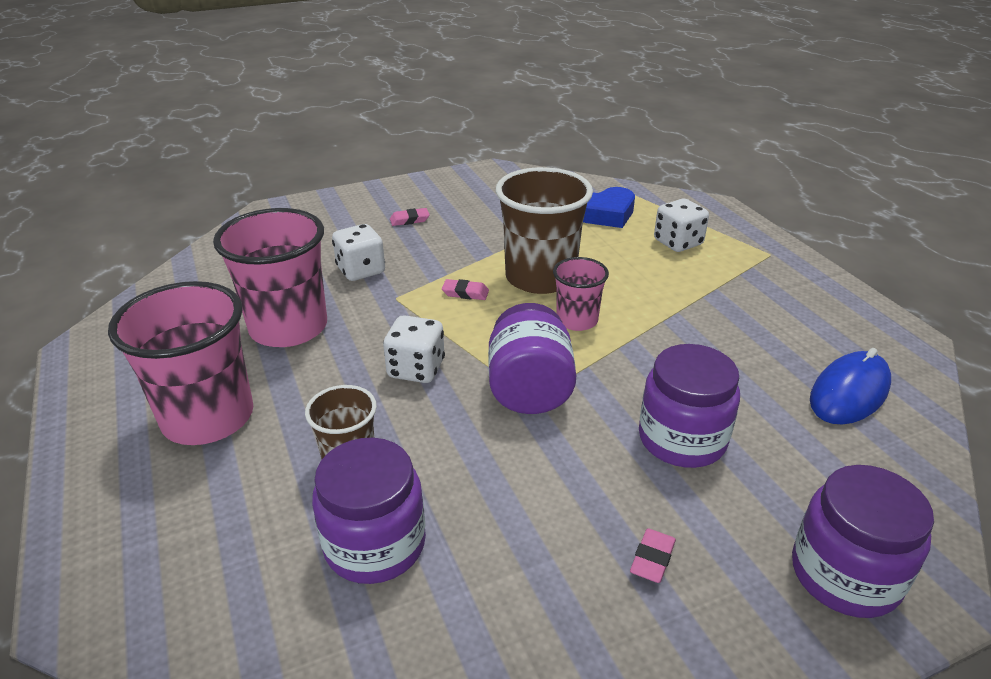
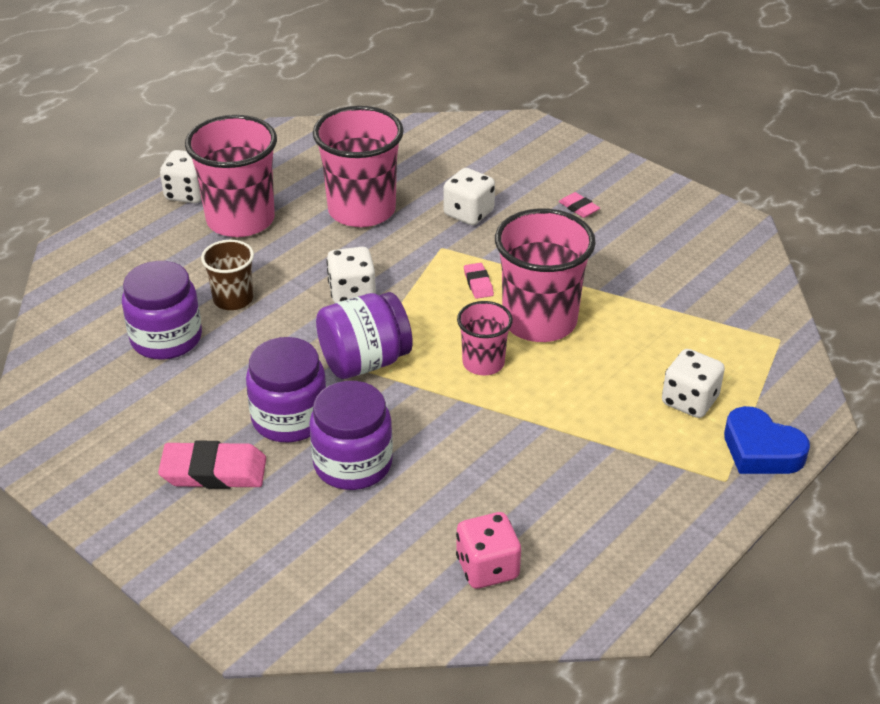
camera: 65 degrees right, 5 degrees up
(103, 450) = (188, 193): none -> white dice
(540, 277) = (539, 321): brown cup -> pink cup
(606, 214) = (709, 333): blue heart -> blue heart (761, 450)
(652, 559) = (214, 471): pink eraser -> pink eraser, size x1.94
(844, 574) = (246, 579): purple jar -> purple jar (289, 418)
(849, 392) = (487, 568): blue mouse -> pink dice

